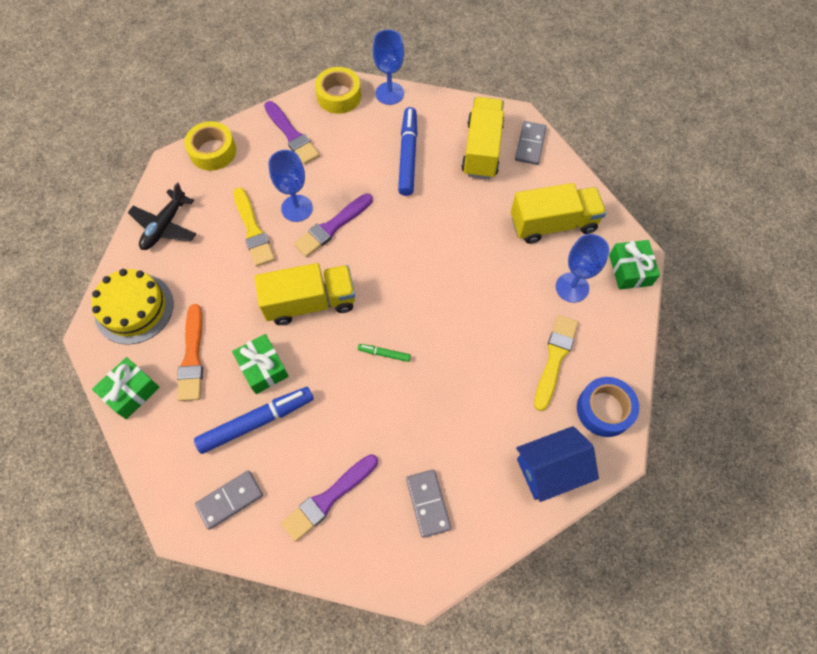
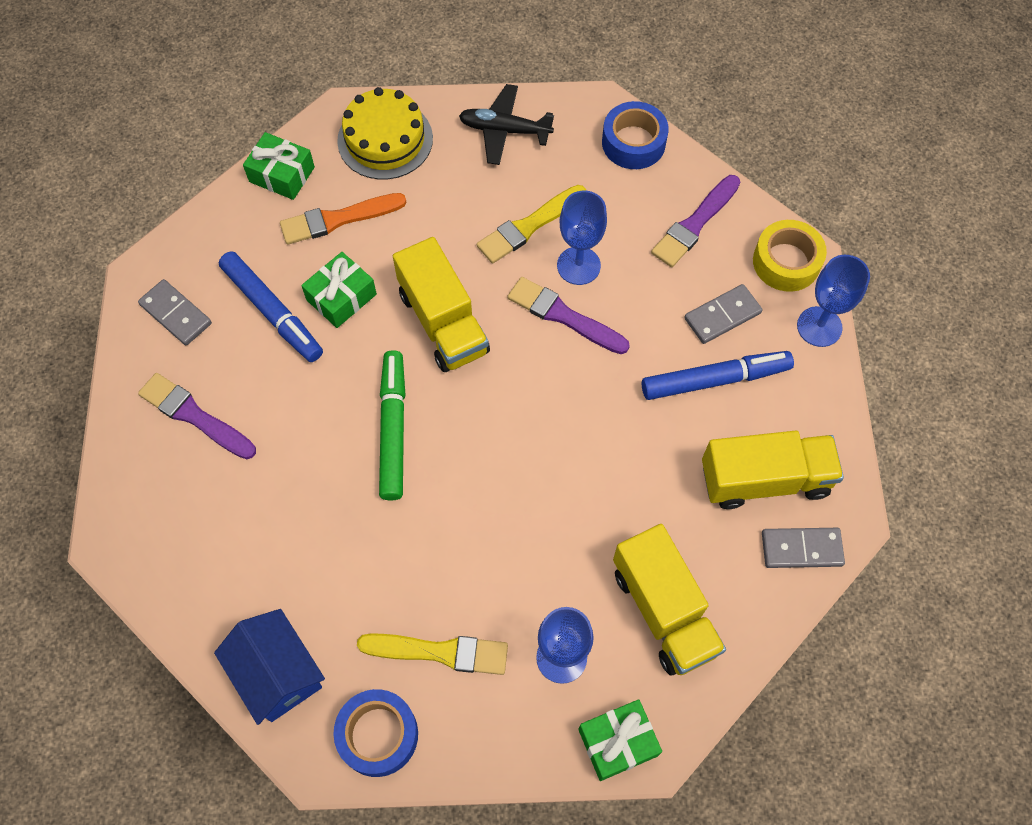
camera: 75 degrees right, 0 degrees up
(213, 151) = (633, 143): yellow tape -> blue tape
(384, 354) = (393, 429): green marker -> green marker, size x2.17
(428, 503) = (207, 530): grey domino -> grey domino (722, 316)

